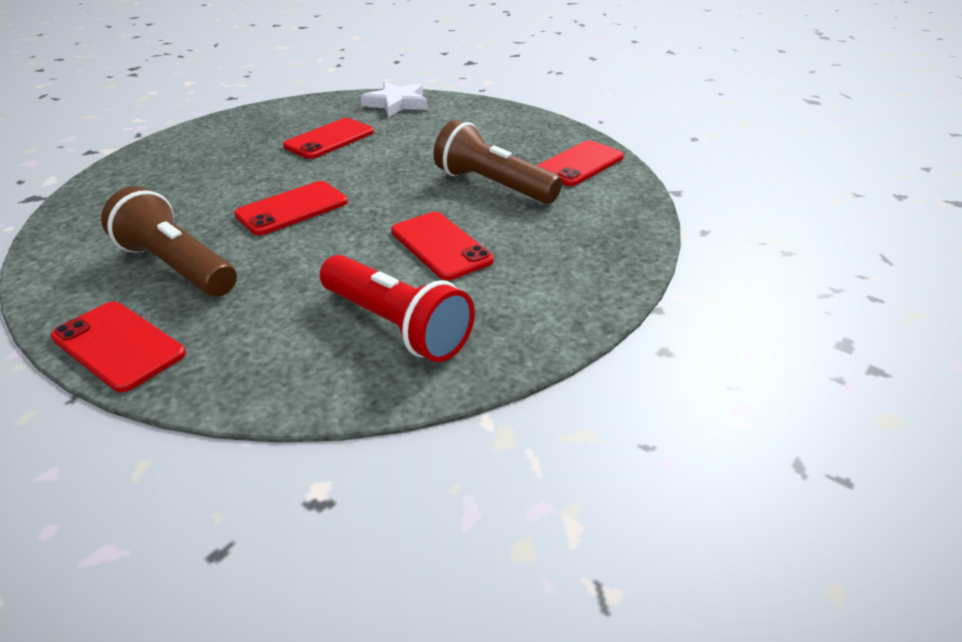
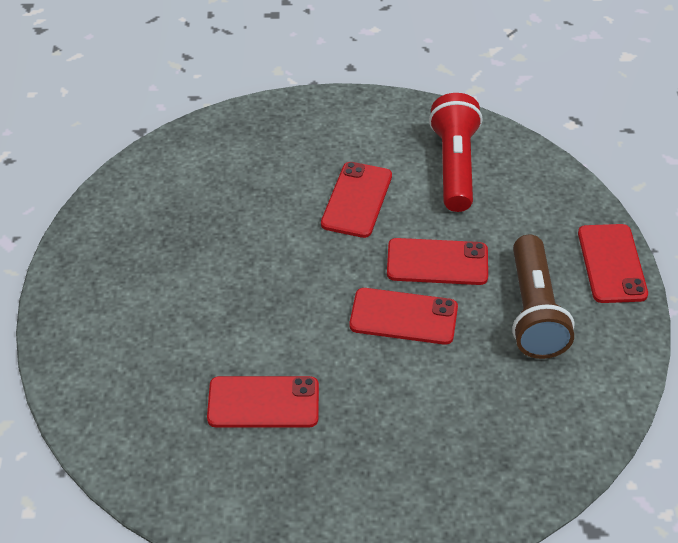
camera: 130 degrees left, 10 degrees up
(397, 103) = (117, 421): white star -> none
(493, 185) = (239, 226): brown flashlight -> none
(579, 164) = (146, 197): red phone -> red phone (437, 262)

